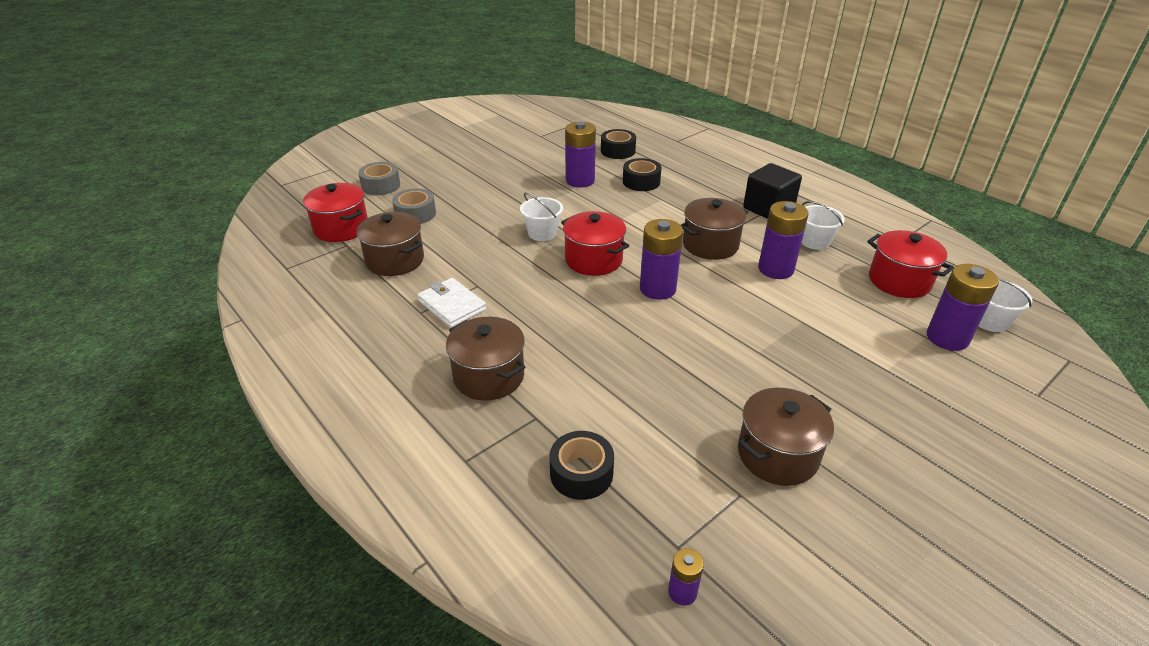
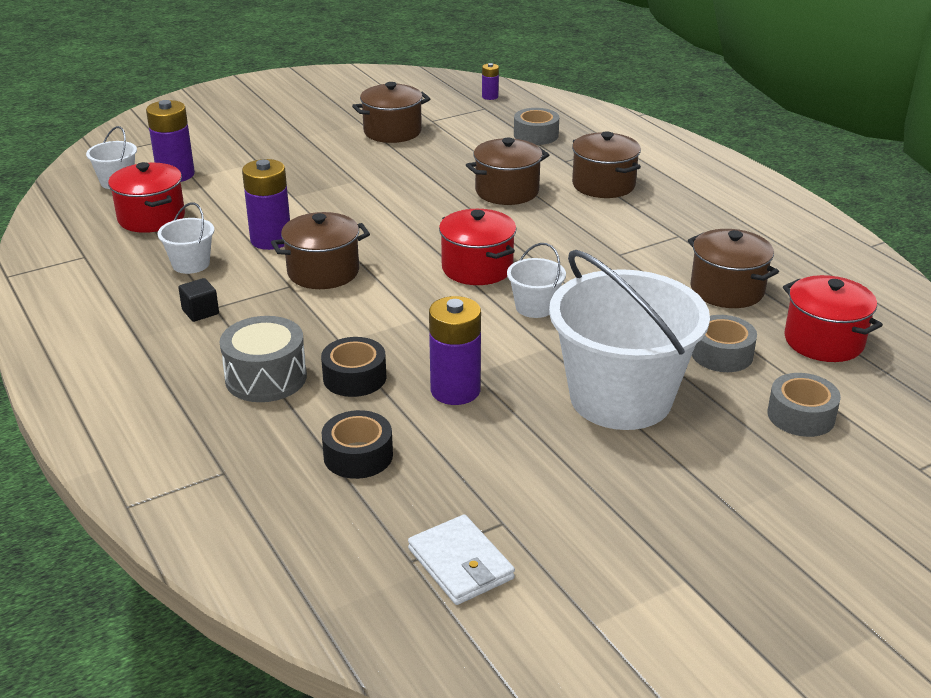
camera: 170 degrees left, 5 degrees down
(452, 305) = (645, 238): white wallet -> white wallet (460, 564)
(483, 185) = (620, 398): none -> white bucket
(581, 473) = (536, 135): black tape -> grey tape
(592, 353) = (507, 191): none -> brown pot
(657, 289) = (417, 233): purple battery -> none
(691, 177) = (266, 378): none -> grey drum
(768, 208) = (200, 312): black cube -> black cube, size x0.52

